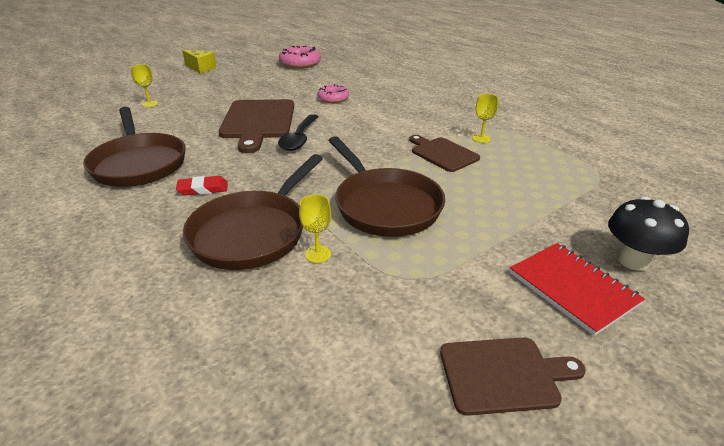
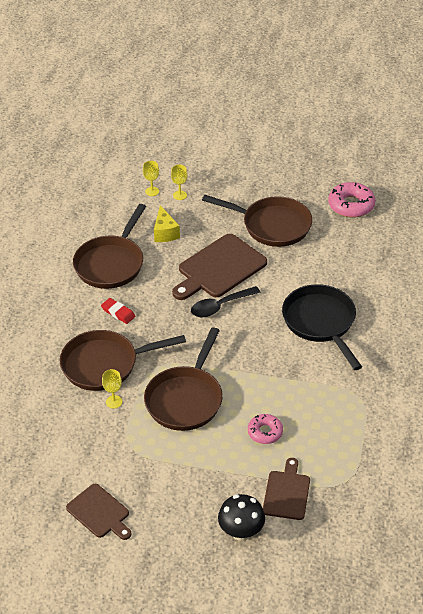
camera: 50 degrees right, 10 degrees up
(201, 68) = (266, 162): yellow cheese -> yellow cheese (165, 232)
(261, 89) = (272, 225): none -> brown pan
(333, 98) = (304, 276): pink donut -> pink donut (265, 432)
(391, 111) = (321, 322): none -> black pan
(442, 153) = (282, 389): brown cutting board -> brown cutting board (286, 493)
(481, 138) = (331, 397): yellow goblet -> yellow goblet (152, 191)
(572, 288) = (187, 514): red notebook -> none

